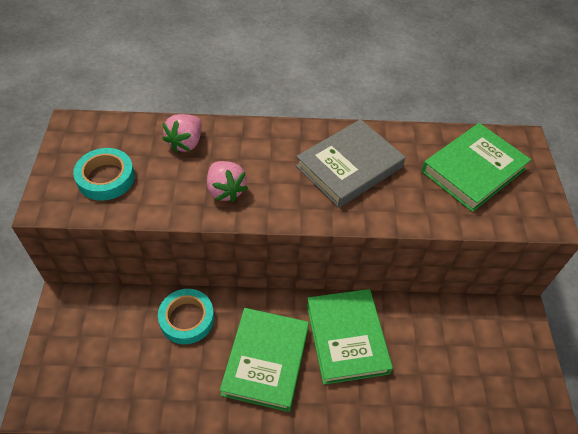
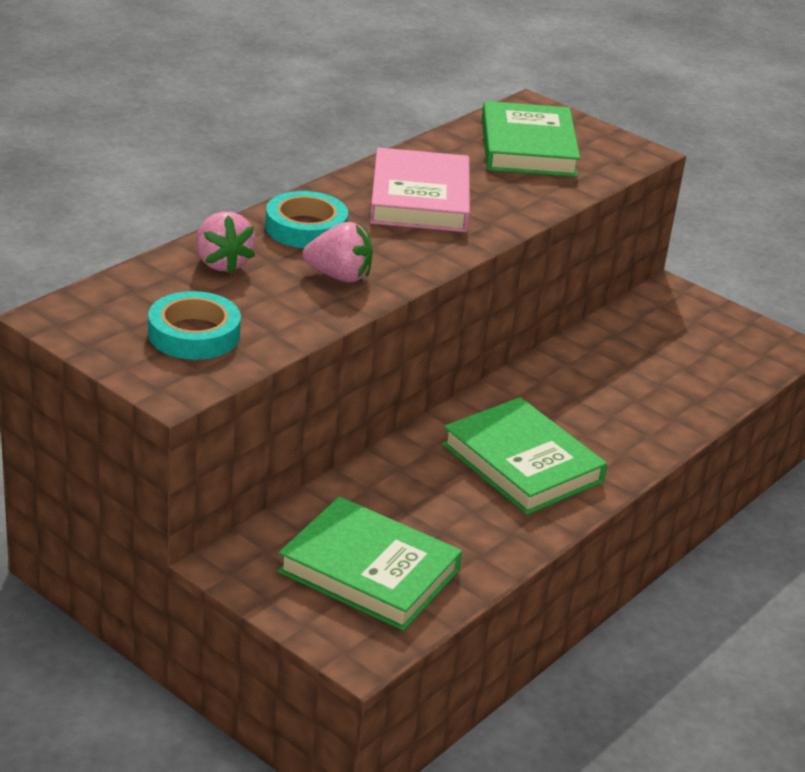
camera: 50 degrees left, 20 degrees down
(187, 319) = (391, 486): turquoise tape -> turquoise tape (306, 228)
(346, 338) = (563, 399): green book -> green book (369, 571)
(349, 167) = (420, 198): grey book -> pink book

